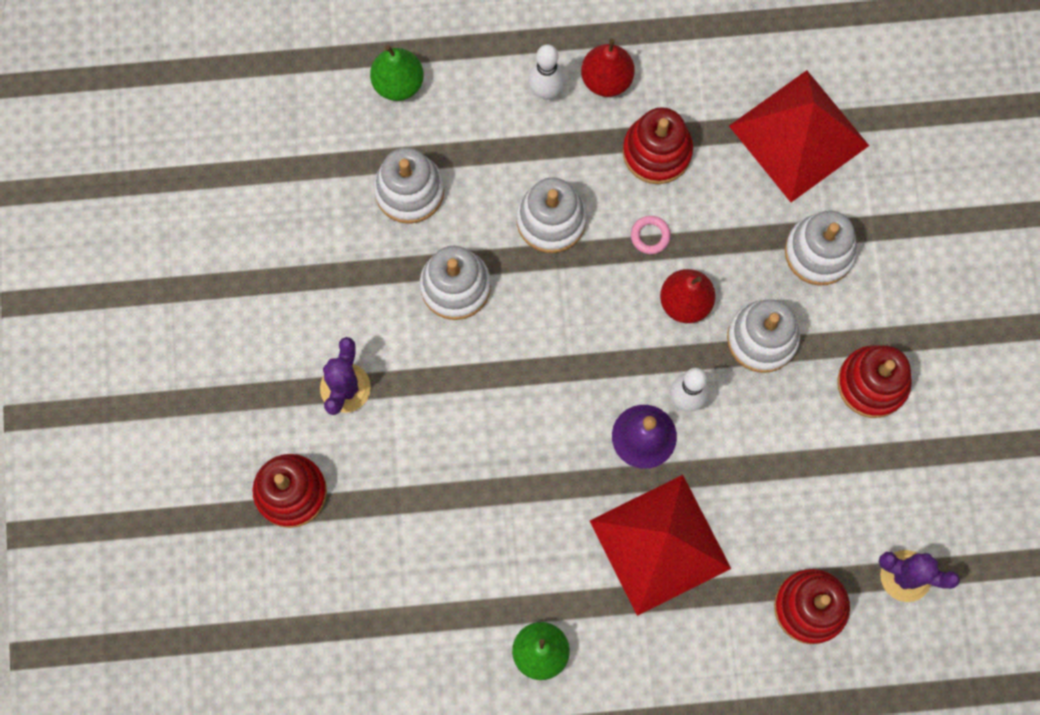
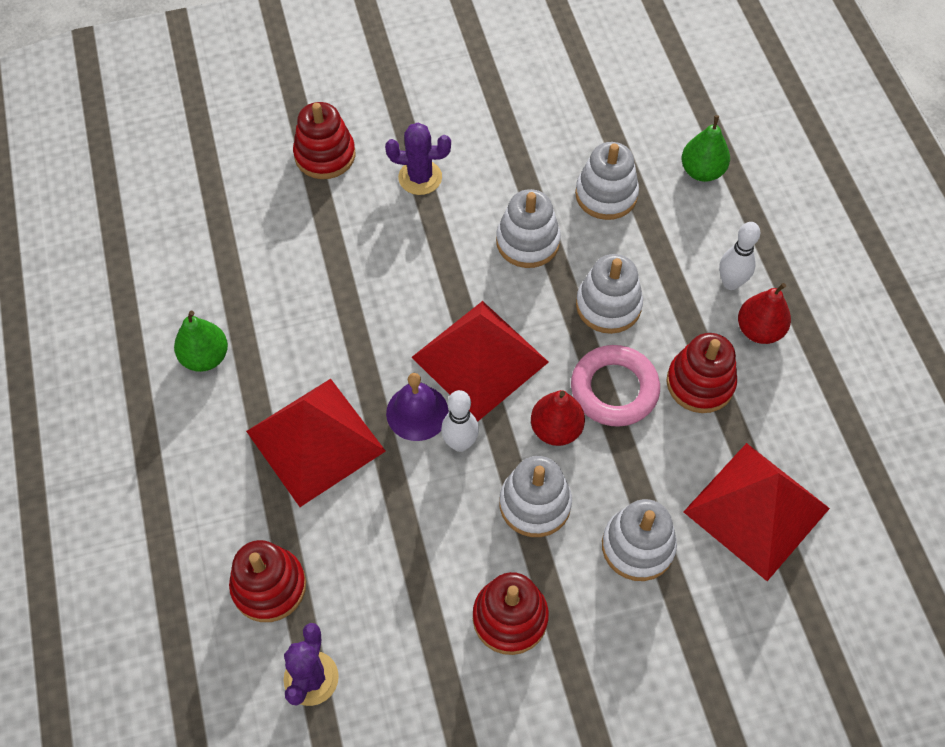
camera: 80 degrees right, 15 degrees down
(593, 362) = (480, 359): none -> red pyramid
(650, 236) = (614, 389): pink ring -> pink ring, size x2.28

